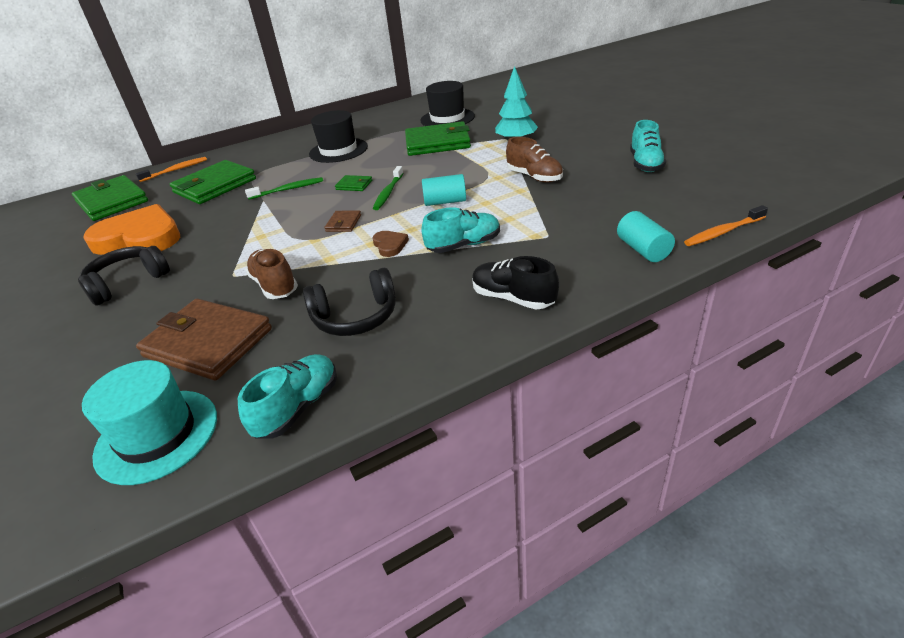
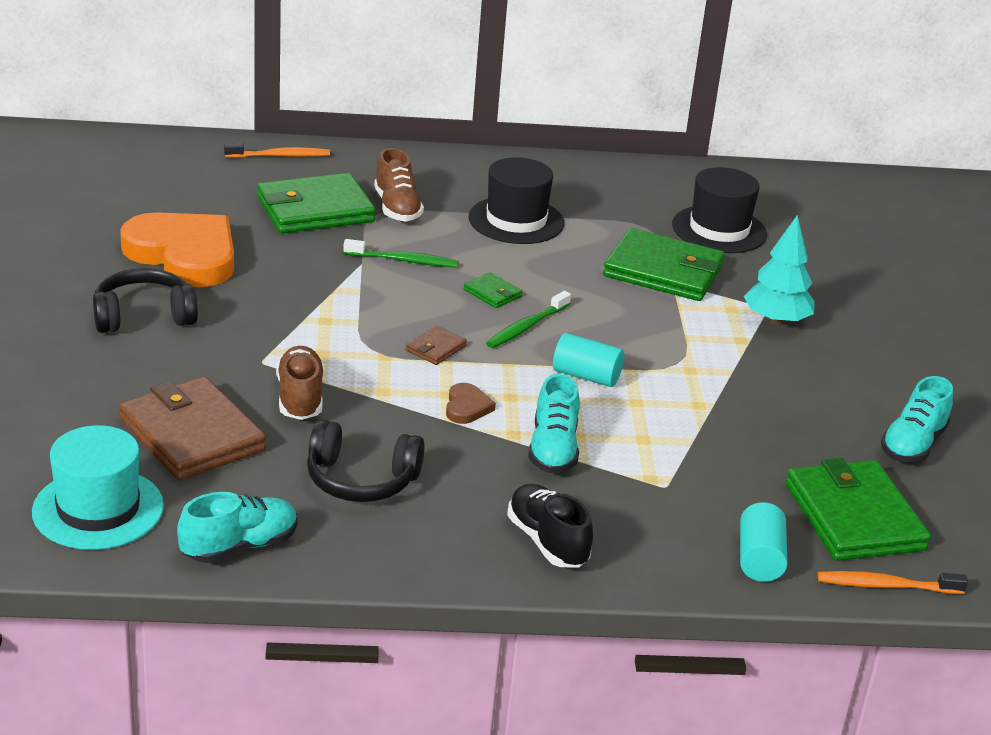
camera: 20 degrees right, 5 degrees down
(112, 202) = (176, 177): green wallet -> green wallet (854, 517)
(463, 245) = (553, 449): turquoise shoe -> turquoise shoe turned 90 degrees clockwise
(534, 177) = (739, 393): brown shoe -> brown shoe (397, 208)

